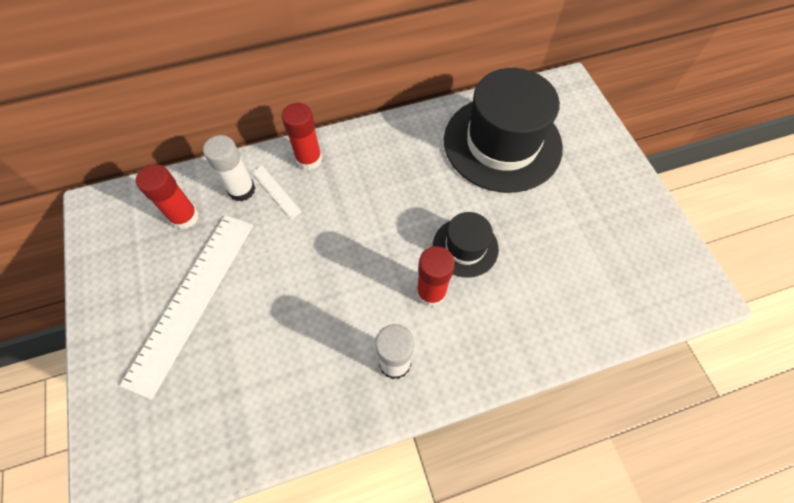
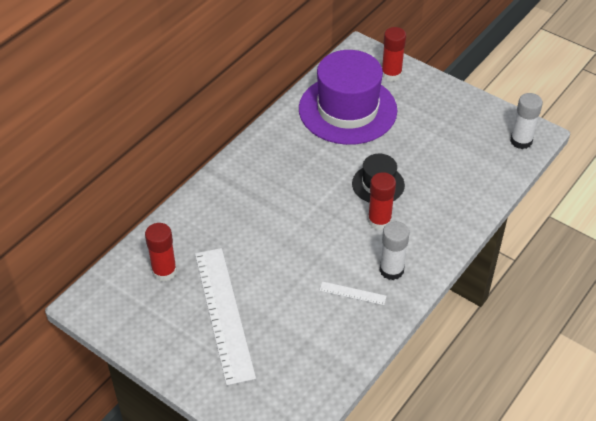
camera: 35 degrees left, 15 degrees down
(241, 190) = (189, 232): white glue stick -> white glue stick (521, 141)
(276, 191) = (217, 220): white ruler -> white ruler (352, 293)
(309, 159) = (220, 188): red glue stick -> red glue stick (391, 74)
(502, 143) = (347, 109): black hat -> purple hat

